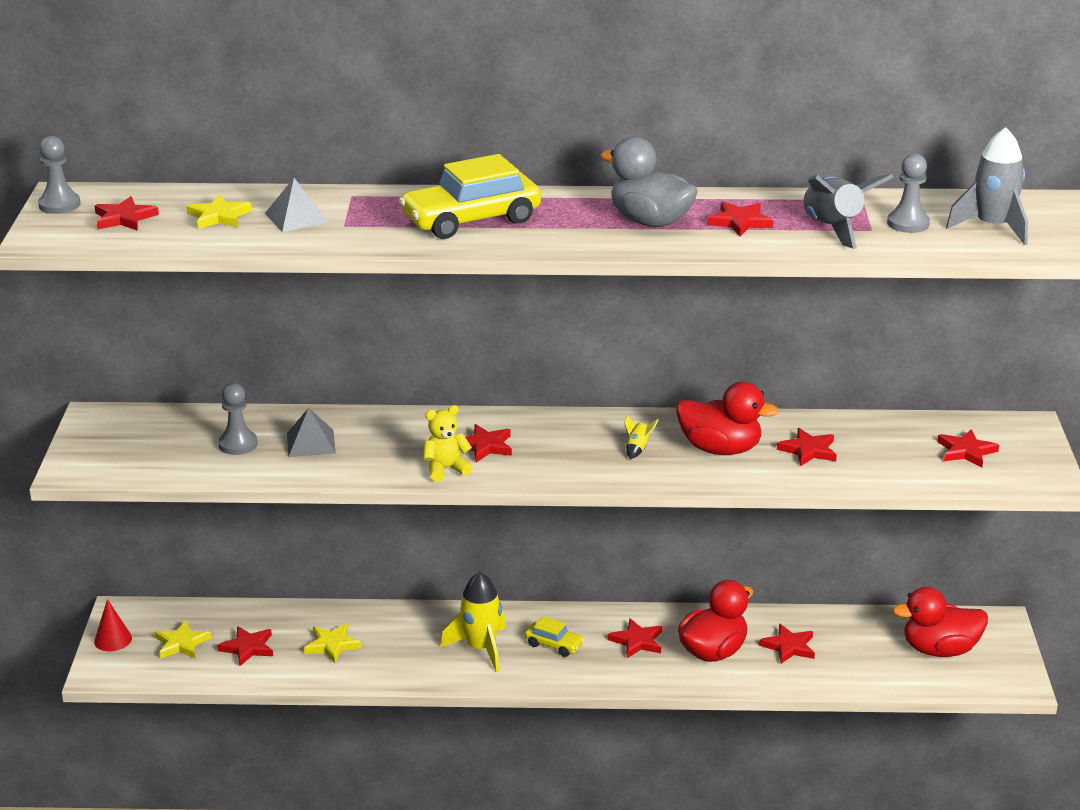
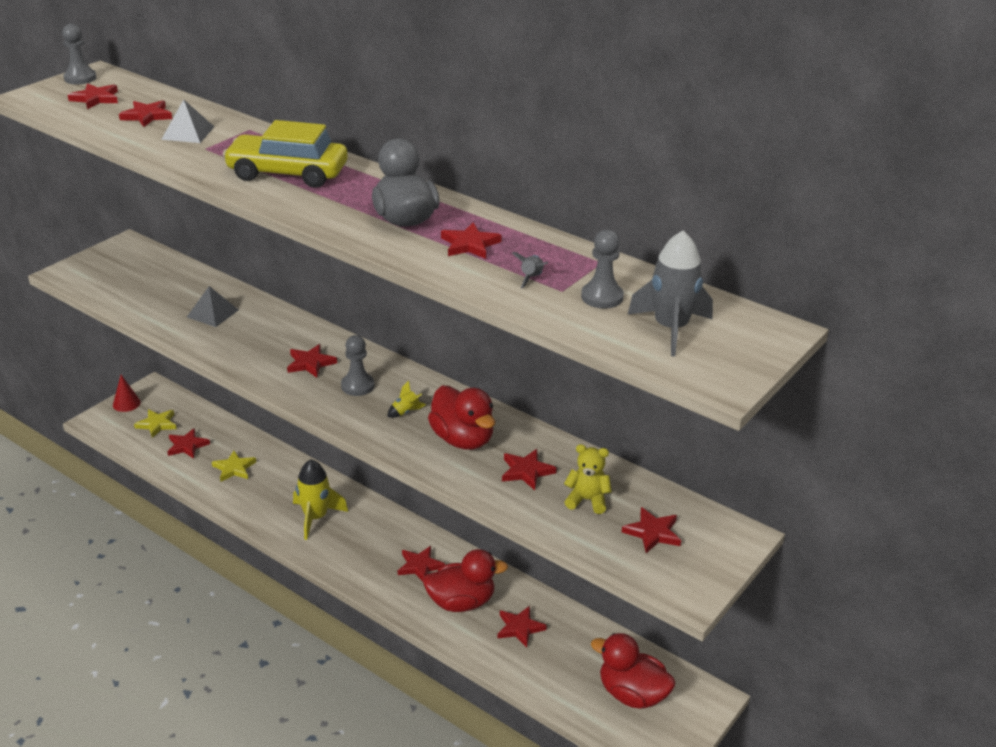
camera: 35 degrees right, 5 degrees up
(219, 216) = (147, 116): yellow star -> red star
(238, 444) = (172, 296): grey pawn -> grey pawn (357, 386)
(446, 469) = (262, 369): yellow teddy bear -> yellow teddy bear (587, 500)
(554, 645) = (363, 539): yellow car -> none
(833, 229) = (531, 278): grey rocket -> grey rocket, size x0.46

